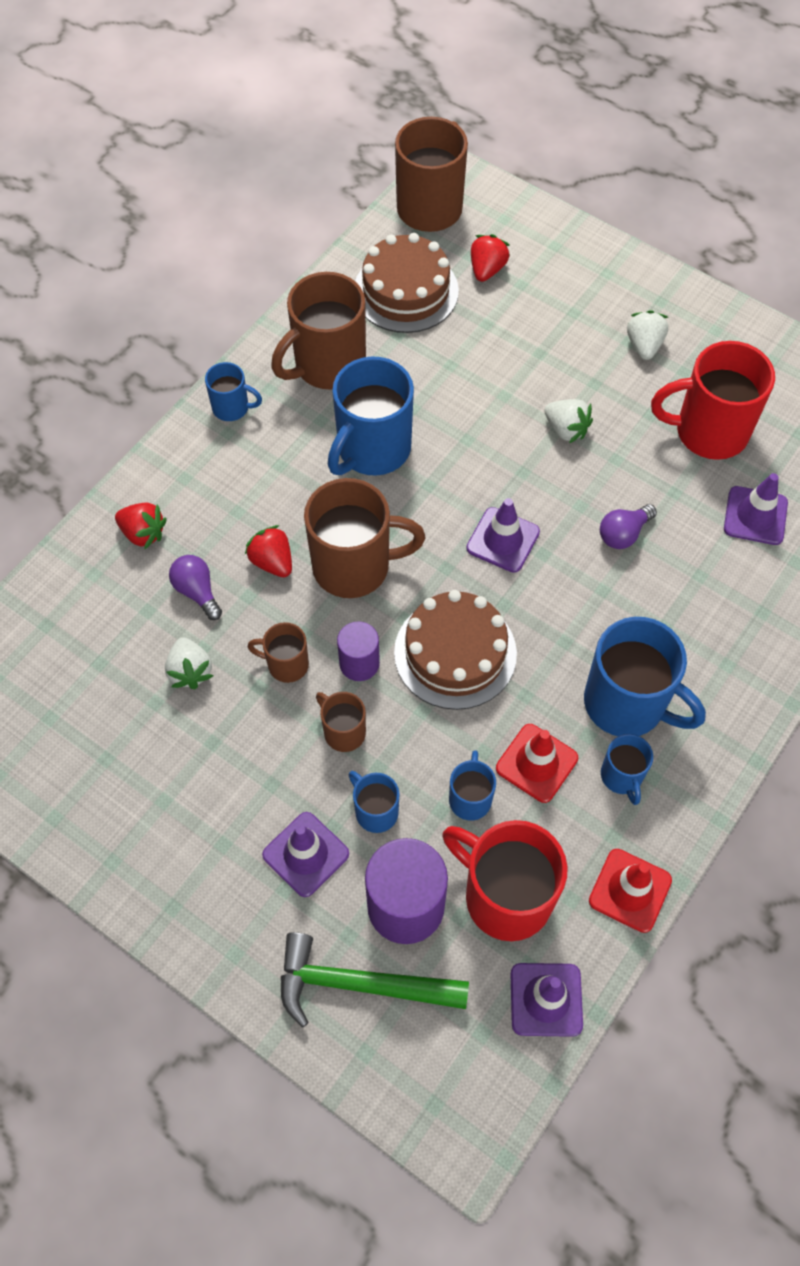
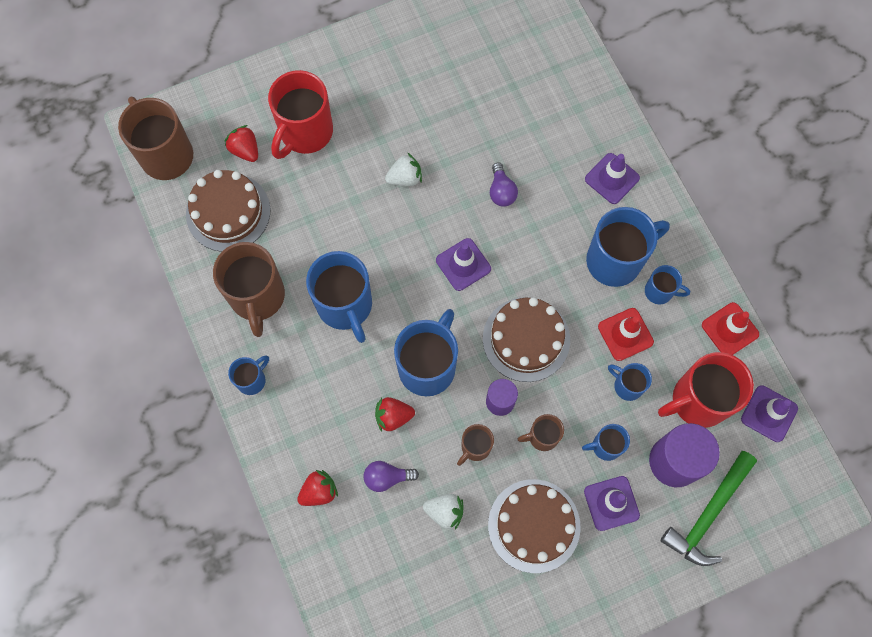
camera: 60 degrees left, 10 degrees up
(227, 777) = (534, 525): none -> brown cake
(354, 566) = (428, 366): brown mug -> blue mug
(644, 345) = (371, 92): white strawberry -> none
(708, 432) = (459, 97): red mug -> red mug (305, 133)
(755, 516) = (534, 109): purple traffic cone -> purple traffic cone (612, 178)

